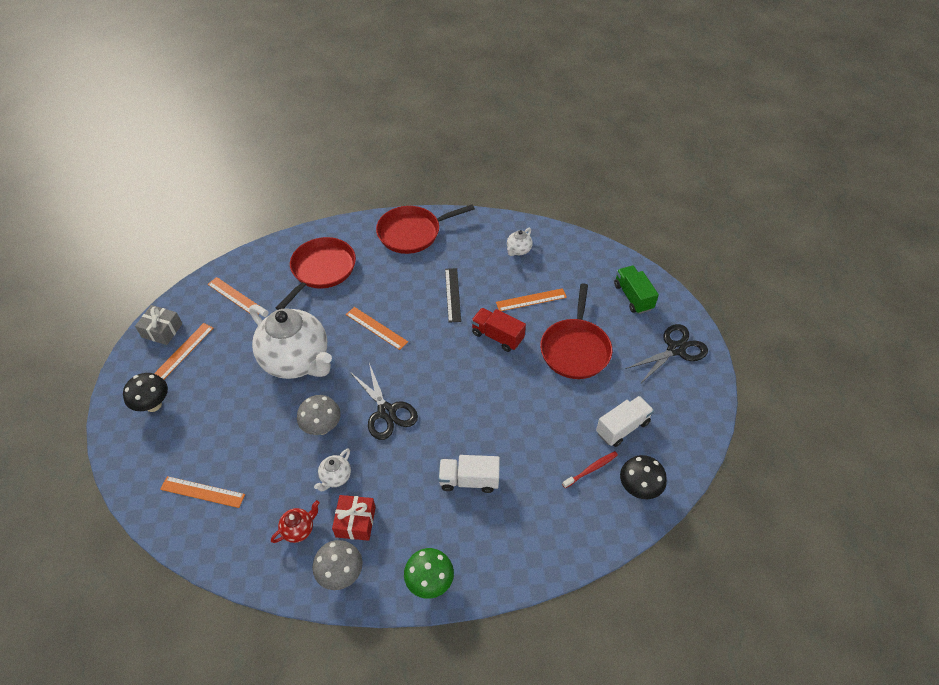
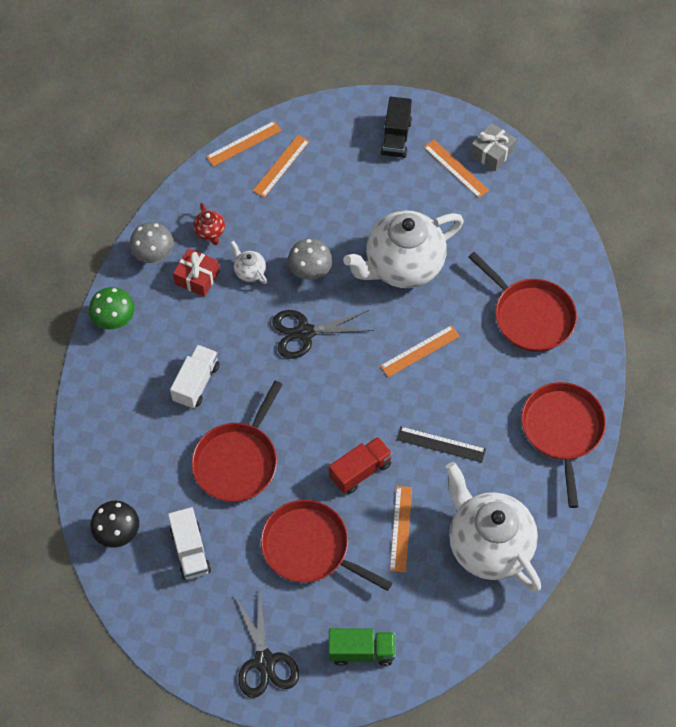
camera: 110 degrees right, 10 degrees up
(153, 405) = (396, 137): black mushroom -> black truck
(235, 297) = (517, 224): orange ruler -> orange ruler (243, 143)
(518, 250) = (488, 545): white teapot -> white teapot, size x2.48
(528, 421) = (237, 461): none -> red pan
(591, 469) = (158, 498): red toothbrush -> none

